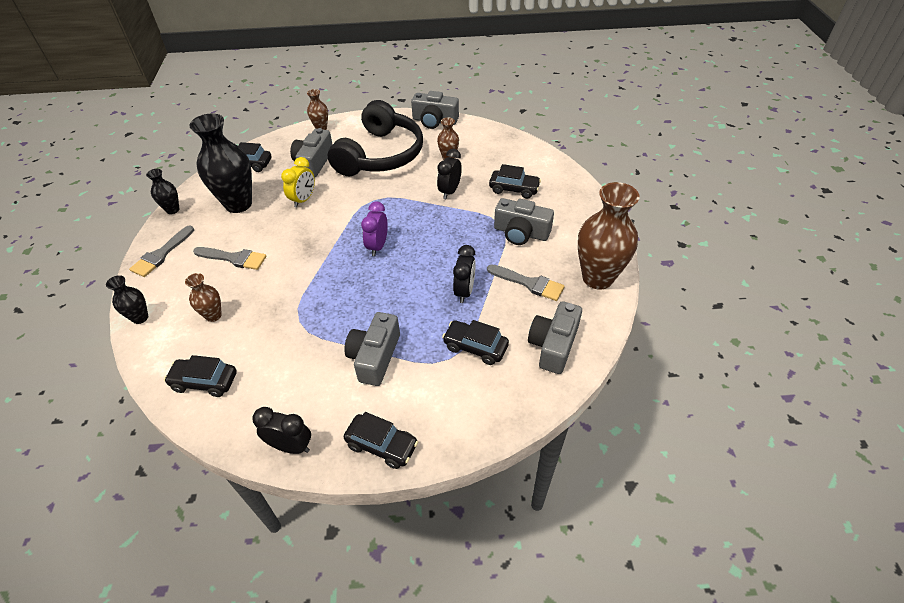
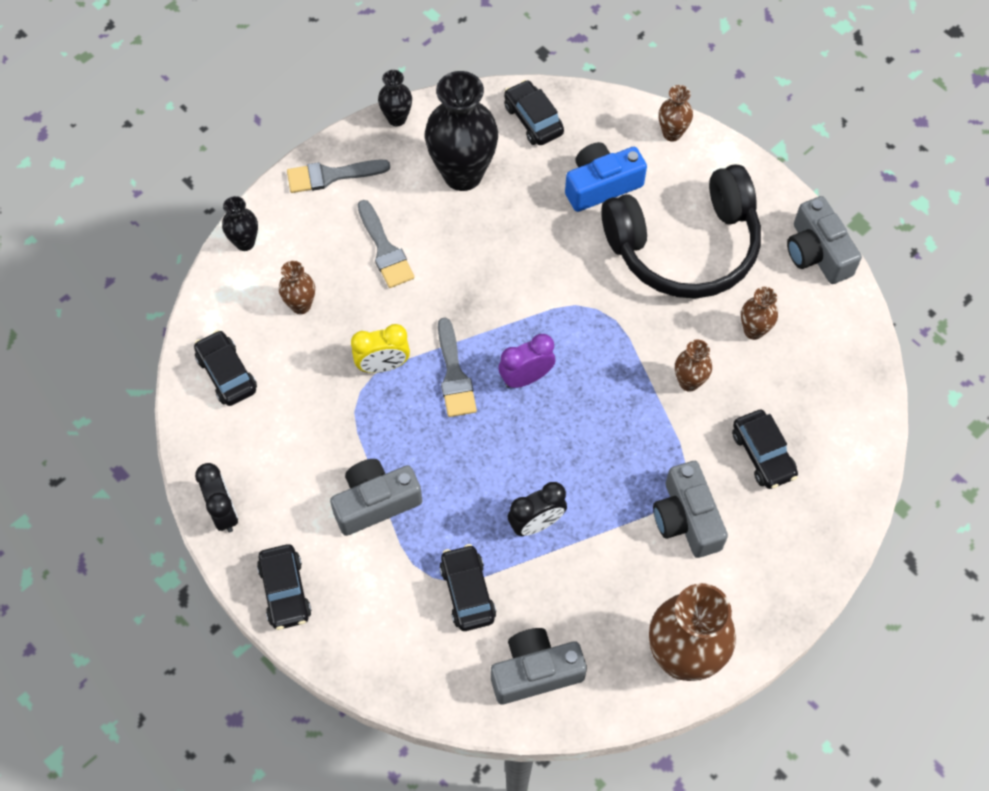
camera: 50 degrees right, 15 degrees up
(303, 200) = (529, 234): yellow clock -> yellow clock (383, 365)
(314, 162) = (601, 185): grey camera -> blue camera
(449, 191) = (689, 382): black clock -> brown vase
(529, 283) = (608, 585): grey brush -> grey brush (454, 375)

